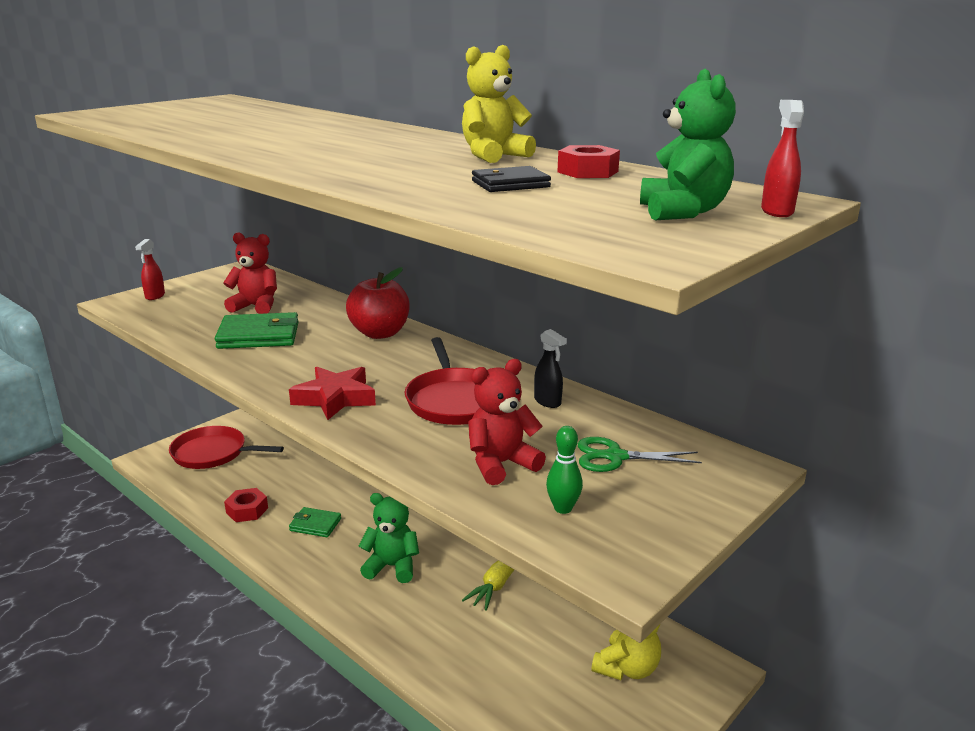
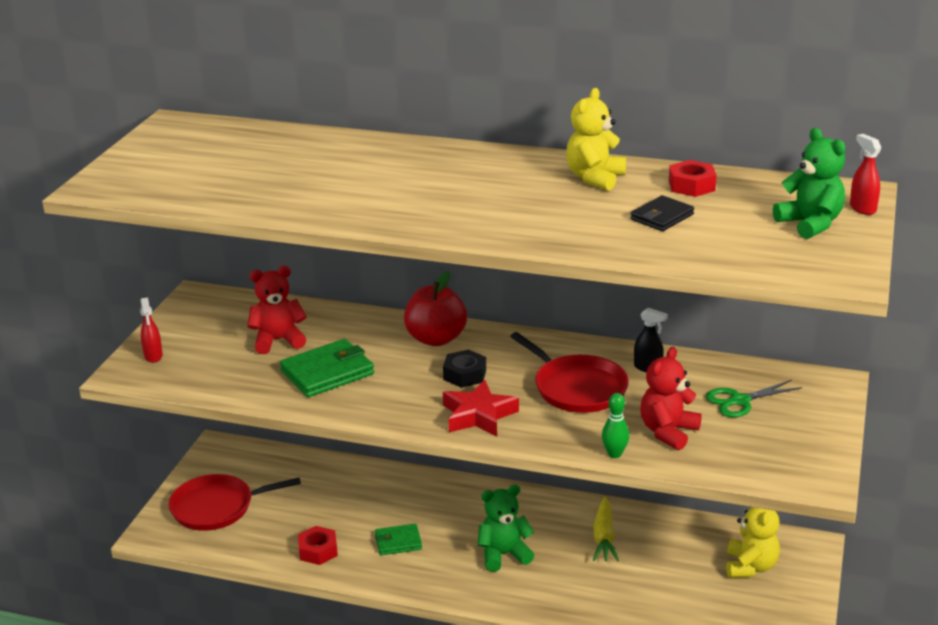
camera: 25 degrees left, 5 degrees up
(367, 364) = (465, 375): none -> black nut
(563, 508) = (742, 452): green bowling pin -> green bowling pin (614, 454)

